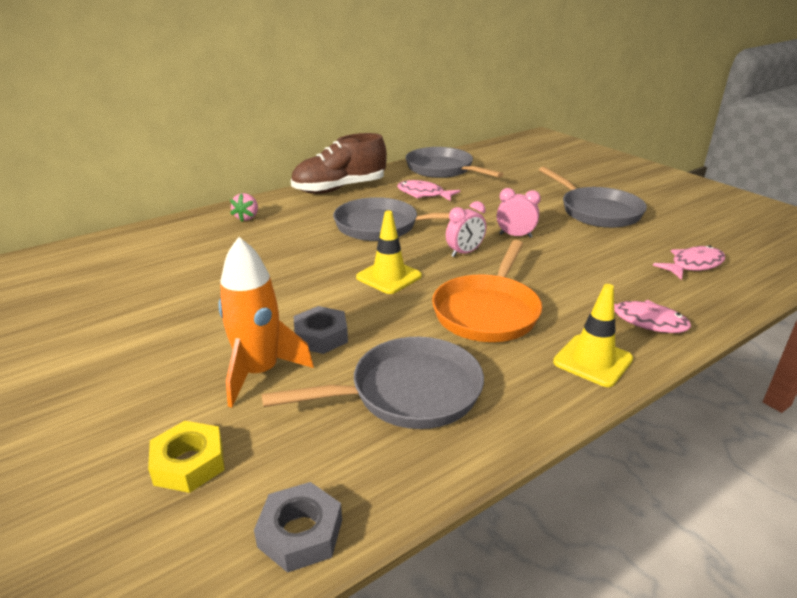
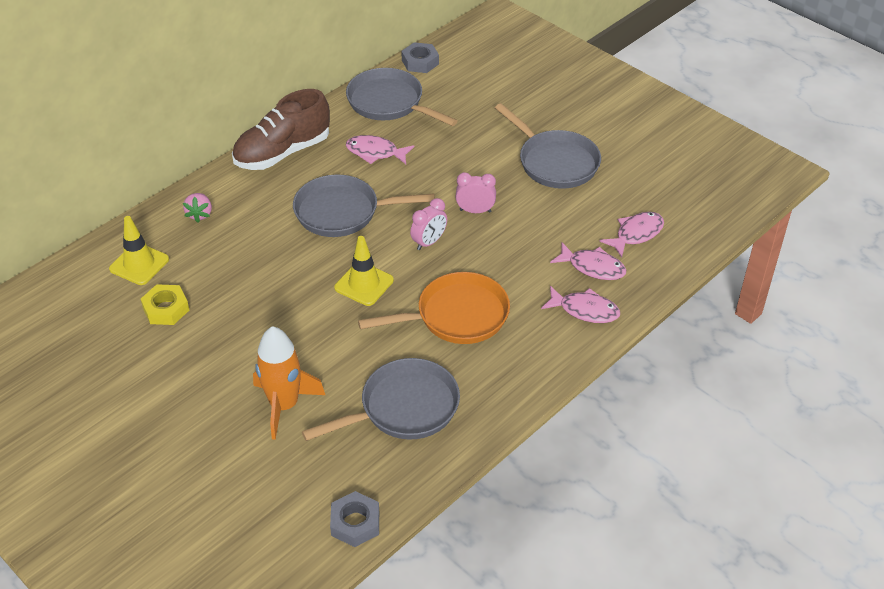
camera: 10 degrees left, 15 degrees up
(189, 463) = (263, 487): yellow nut -> yellow nut (166, 309)
(321, 336) = (322, 362): grey nut -> grey nut (420, 62)
(487, 311) = (456, 316): orange pan -> orange pan turned 120 degrees counterclockwise
(592, 361) = (541, 358): yellow traffic cone -> yellow traffic cone (139, 264)
(647, 286) = (592, 267): none -> pink fish

